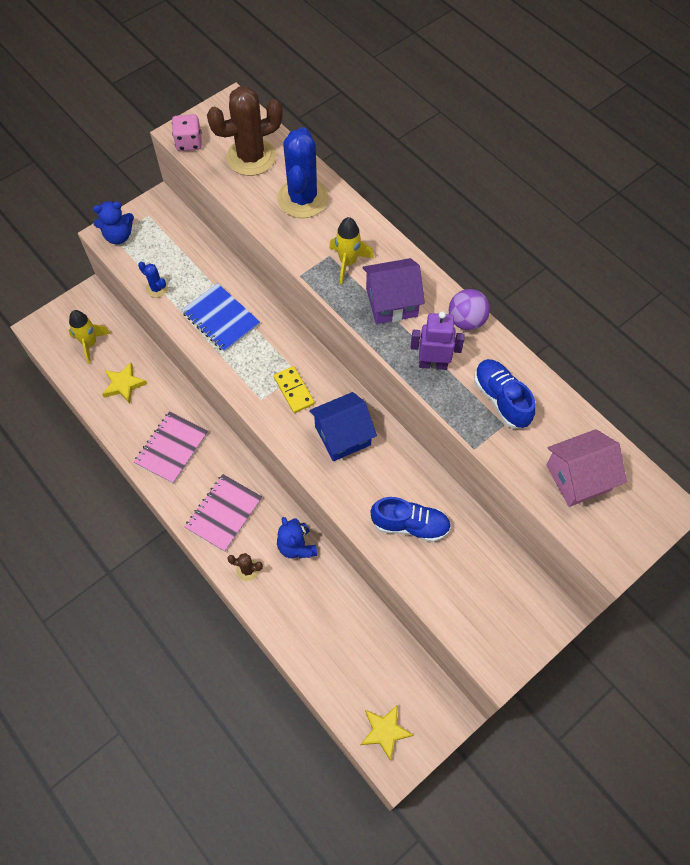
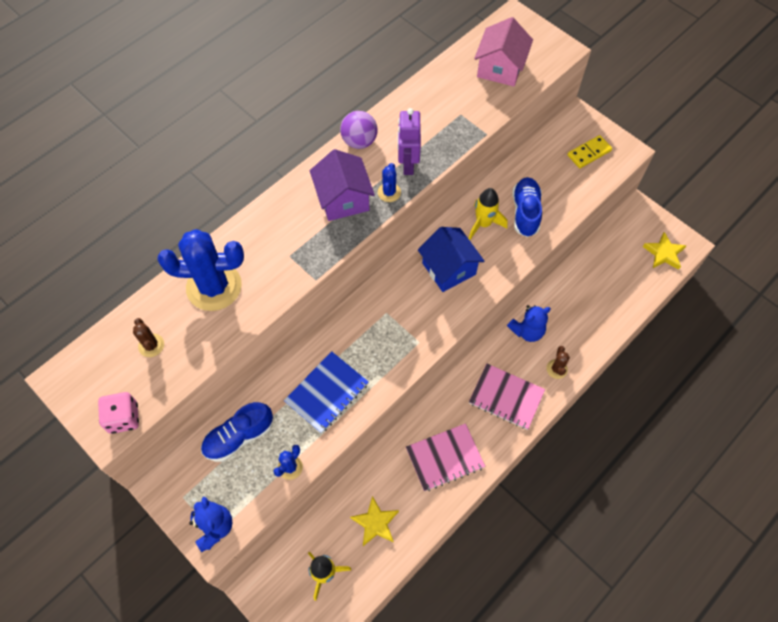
camera: 95 degrees left, 0 degrees up
(171, 448) = (445, 458): pink notebook -> pink notebook turned 45 degrees counterclockwise
(251, 157) = (151, 345): brown cactus -> brown cactus, size x0.45
(294, 390) = (406, 314): yellow domino -> yellow domino (589, 153)
(348, 262) = (297, 238): yellow rocket -> yellow rocket (483, 224)
(397, 343) = (389, 192): none -> blue cactus
(501, 399) = (437, 116): blue shoe -> blue shoe (239, 437)
(578, 477) = (500, 68): pink house -> pink house turned 45 degrees clockwise

